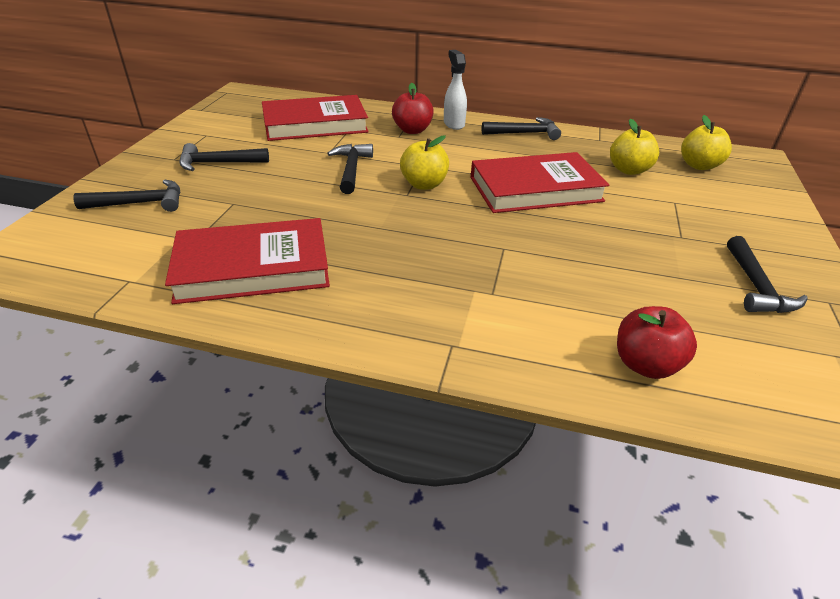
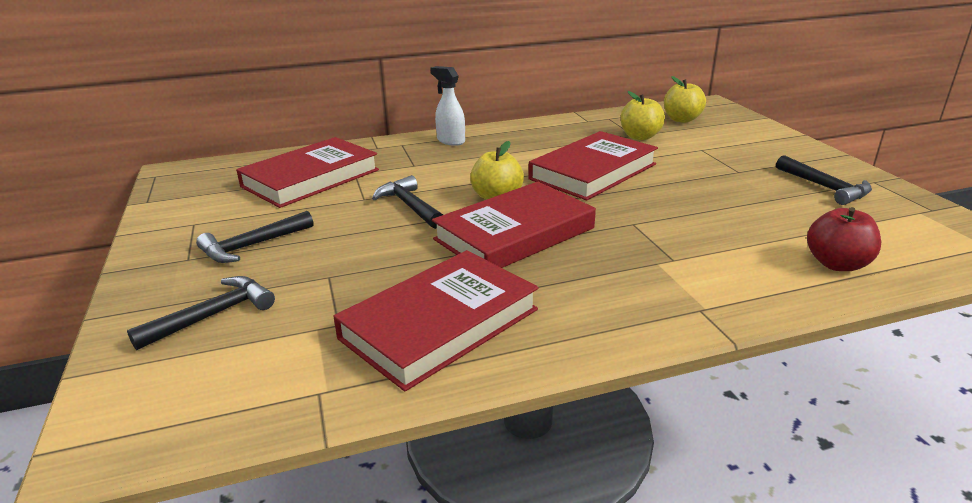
camera: 30 degrees left, 10 degrees down
(395, 220) = (514, 234): none -> red book
(412, 130) = (419, 156): red apple -> none
(524, 133) = (523, 132): black hammer -> none

